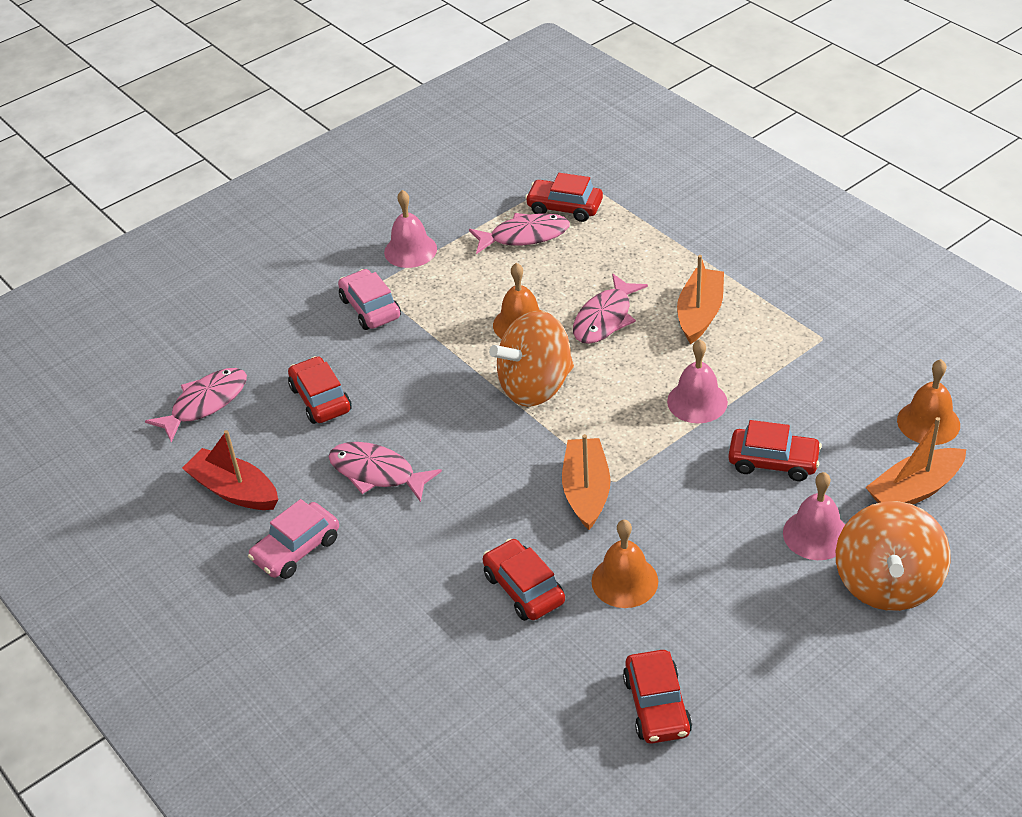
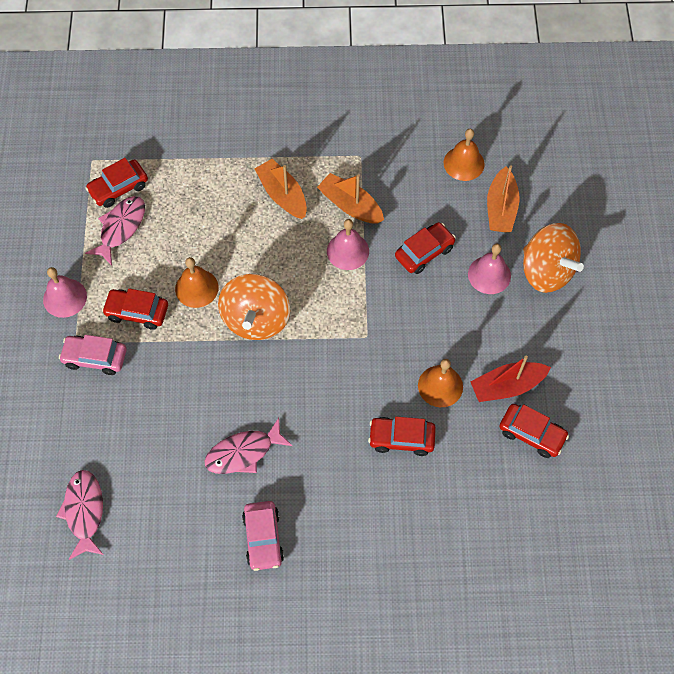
camera: 55 degrees left, 20 degrees up
(234, 490) = (181, 542): red boat -> red boat (507, 386)
(320, 399) = (149, 441): red car -> red car (137, 312)
(586, 491) = (361, 355): orange boat -> orange boat (350, 205)
(605, 318) = (237, 242): pink fish -> none

